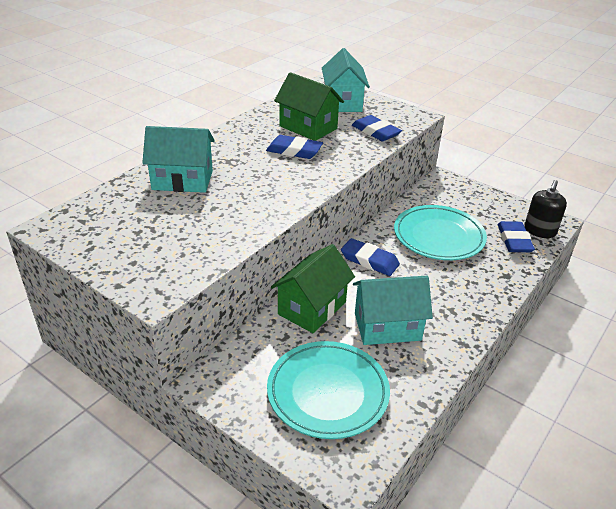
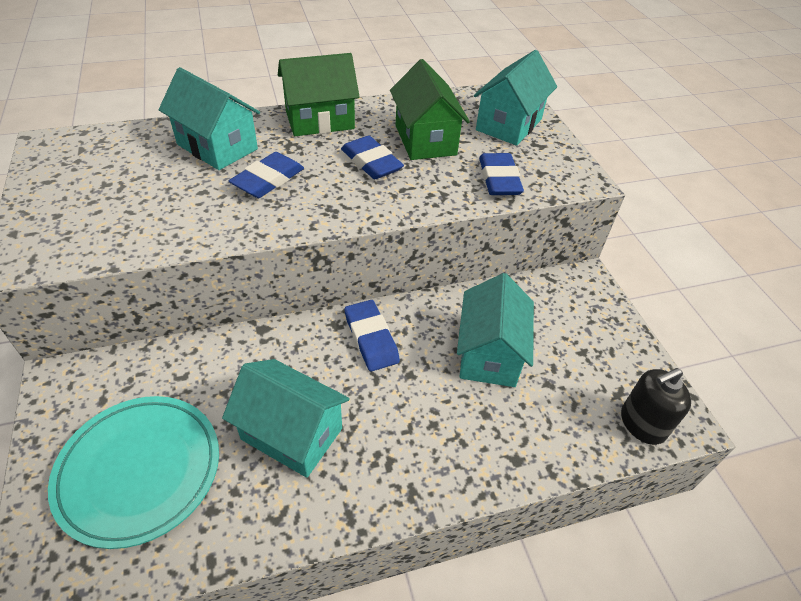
camera: 35 degrees right, 10 degrees up
(312, 308) = (245, 360): green house -> green house (320, 120)
(438, 236) = (489, 354): turquoise plate -> turquoise house
(514, 240) = (587, 416): blue eraser -> blue eraser (268, 180)

